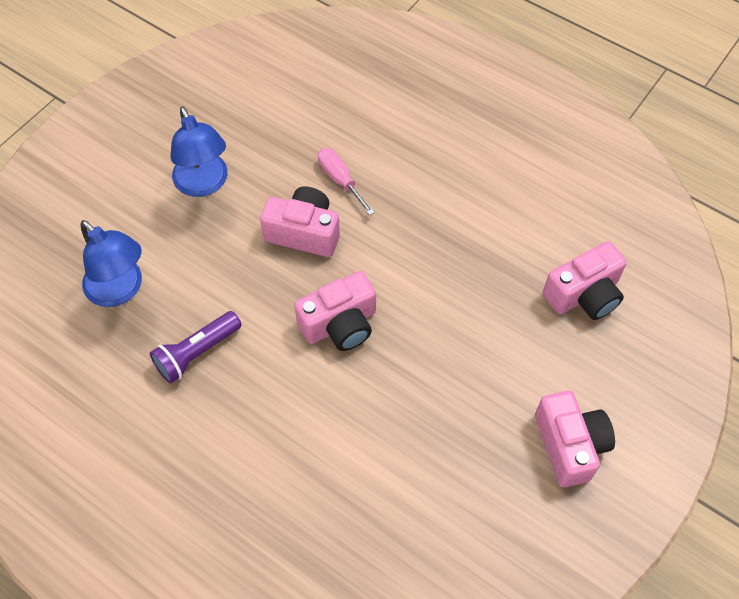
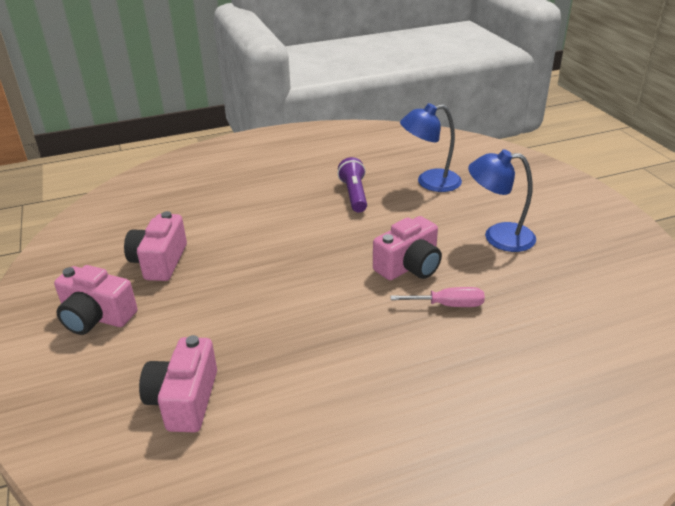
camera: 125 degrees right, 25 degrees down
(340, 324) = (312, 254): pink camera -> pink camera (159, 262)

